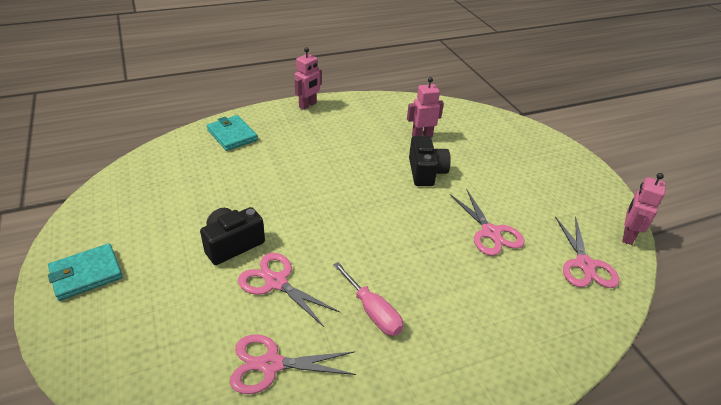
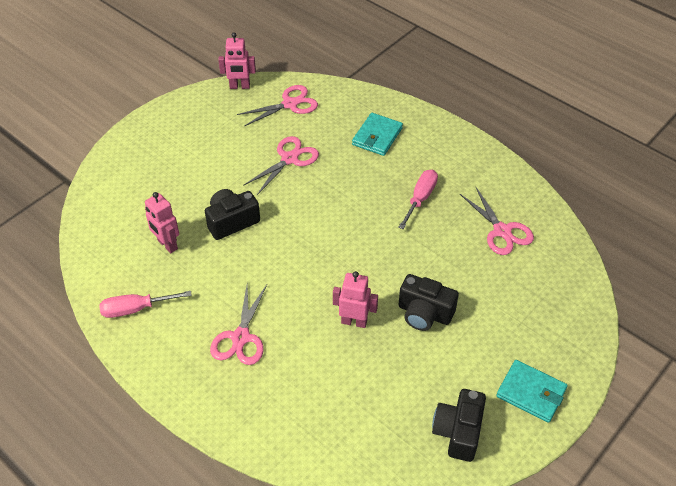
camera: 115 degrees left, 10 degrees up
(115, 212) = (458, 432): none -> black camera
(232, 135) = (270, 416): turquoise wallet -> turquoise wallet (377, 136)
(276, 282) = (438, 263): pink scissors -> pink scissors (241, 337)
(308, 105) = (158, 376): pink robot -> pink robot (354, 321)
(370, 110) = (136, 309): none -> pink screwdriver

